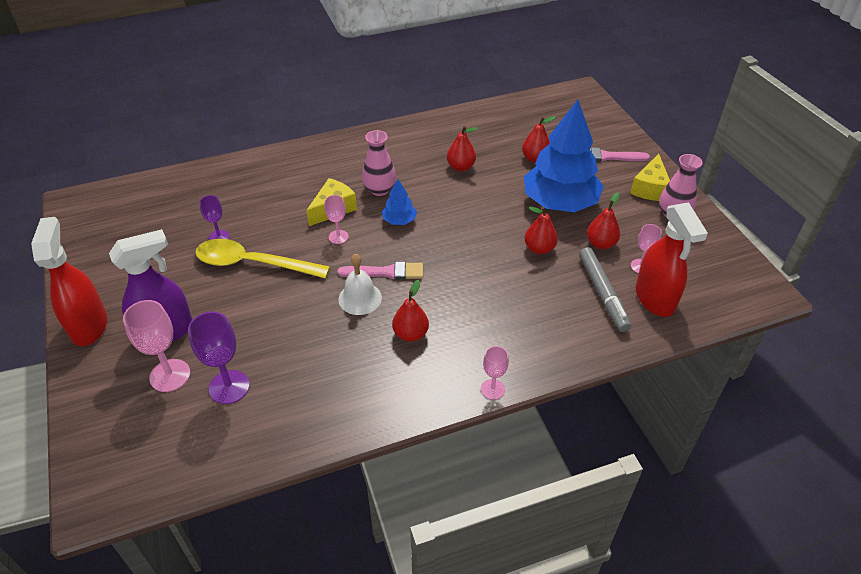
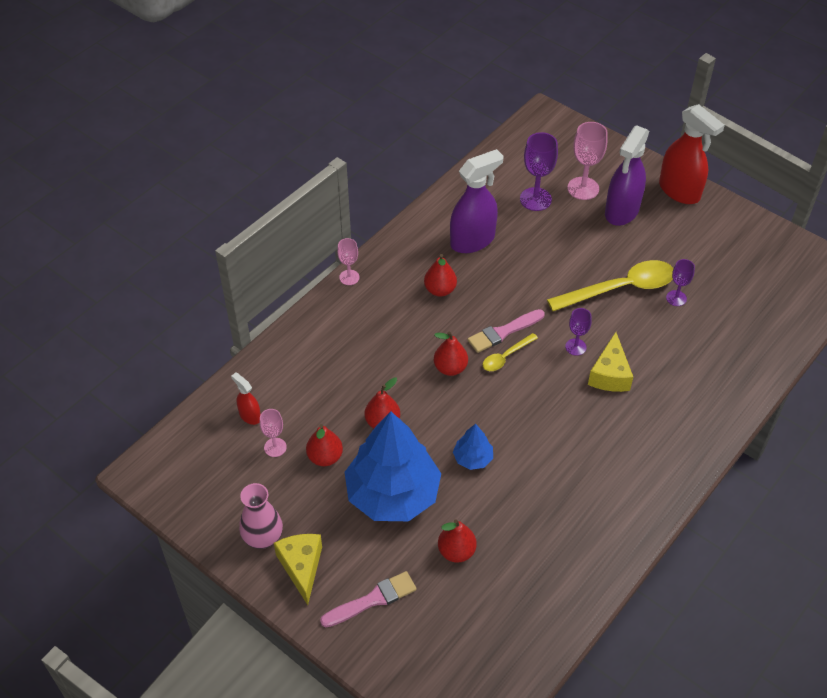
camera: 150 degrees right, 5 degrees up
(336, 370) = (472, 240): none -> purple spray bottle
(338, 237) = (575, 347): pink goblet -> purple goblet
(360, 298) = (504, 300): white bell -> none
(379, 190) = (587, 419): pink vase -> none
(399, 220) = (537, 391): blue tree -> blue tree (473, 458)
(401, 253) = (506, 357): none -> yellow spoon
(461, 167) = (530, 494): red pear -> red pear (450, 368)
(602, 293) = (300, 399): grey marker -> none
(655, 299) = (249, 416): red spray bottle -> red spray bottle, size x0.49

